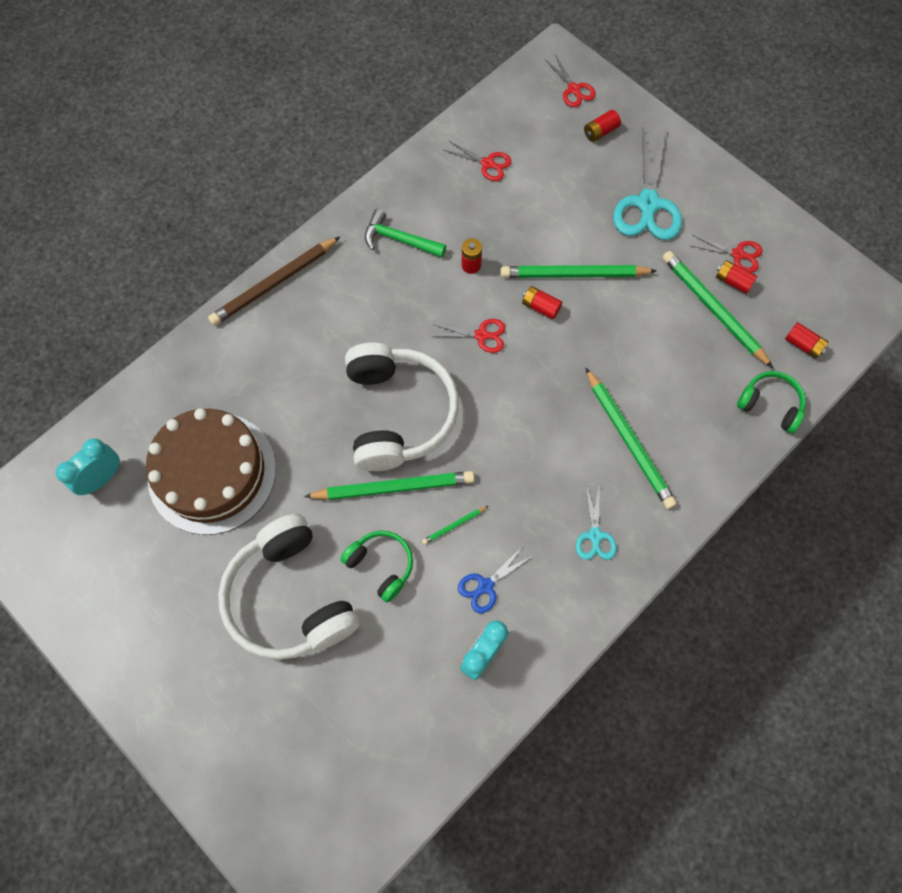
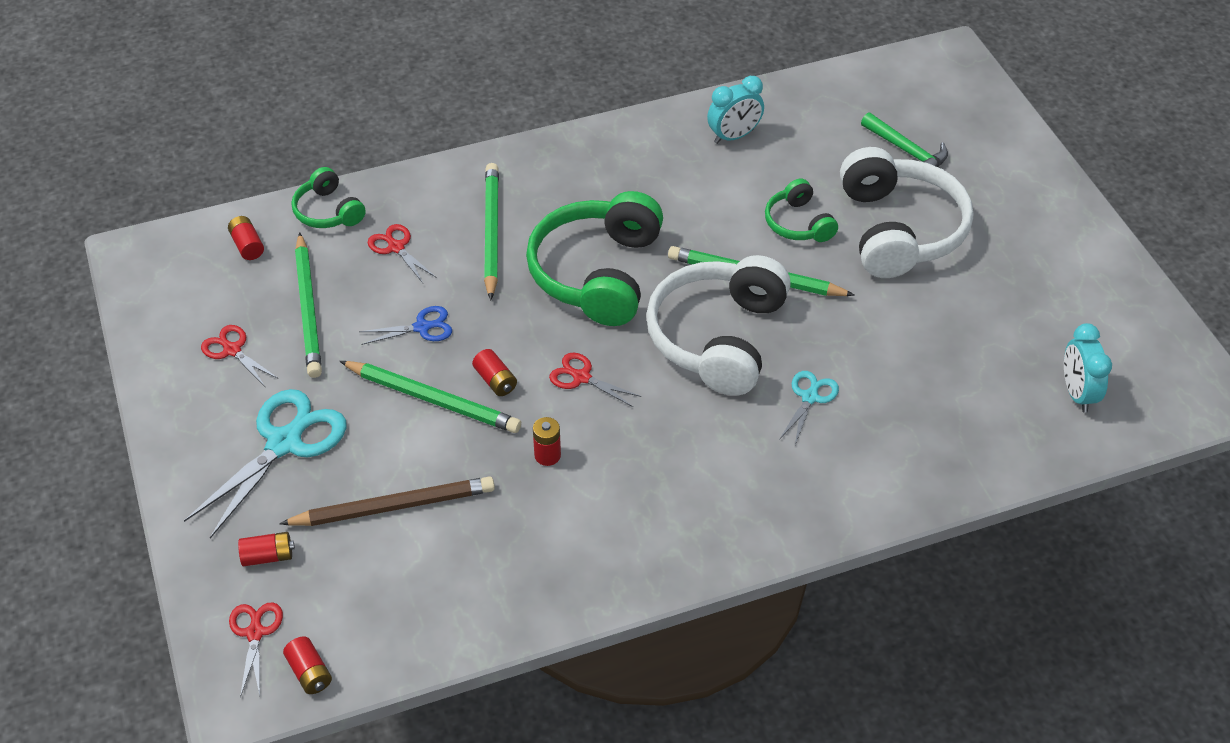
camera: 155 degrees left, 20 degrees down
(102, 478) = (1077, 393): turquoise clock -> turquoise clock turned 105 degrees clockwise
(212, 472) = (948, 356): brown cake -> none
(274, 283) = (805, 527): brown pencil -> brown pencil (393, 506)
(399, 240) = (619, 520): green hammer -> green hammer (907, 151)
(454, 525) = (710, 228): green pencil -> none
(485, 586) = (705, 177): blue scissors -> blue scissors (422, 327)
(487, 163) = (446, 573): red scissors -> red scissors (396, 247)
(521, 436) = (597, 273): none -> green headphones
(595, 535) = (578, 177): turquoise scissors -> turquoise scissors (810, 397)
(733, 281) = (263, 326): red battery -> red battery (309, 672)

